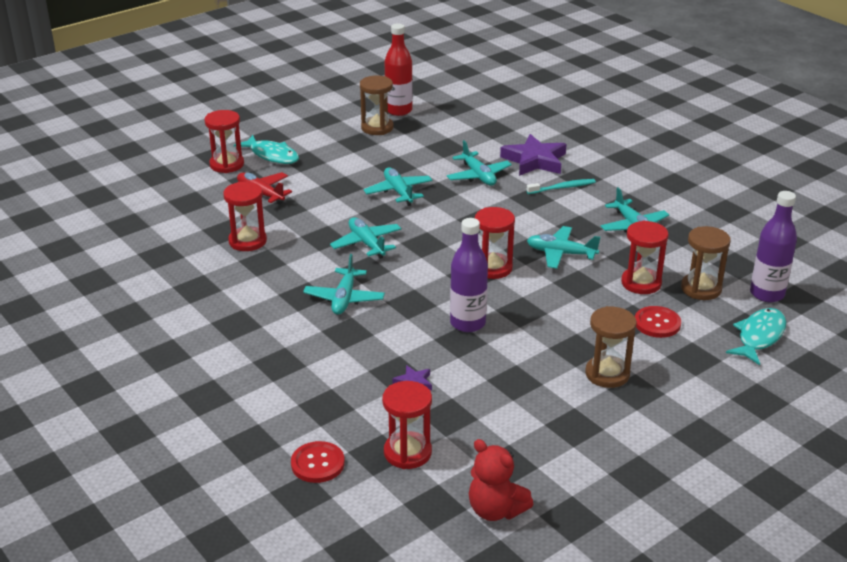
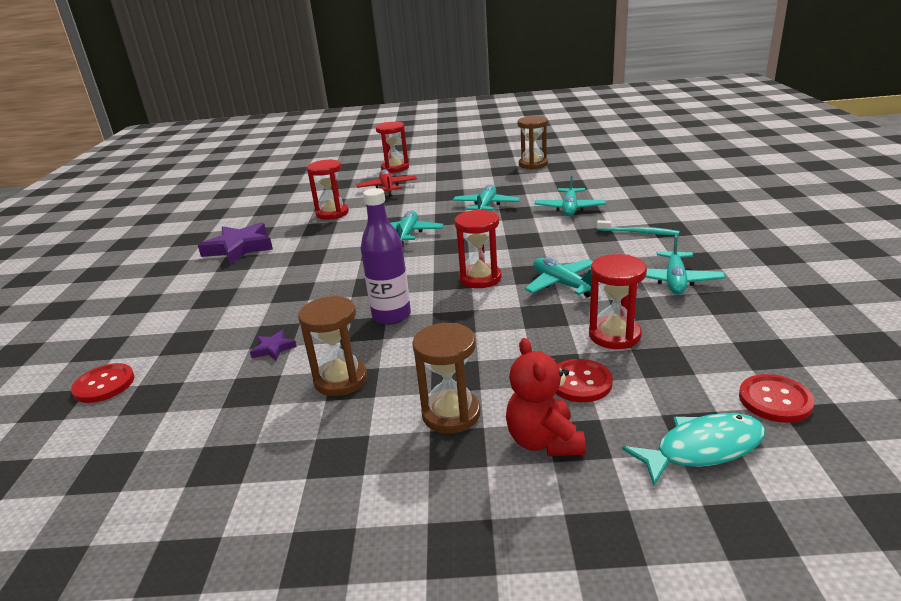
camera: 40 degrees right, 5 degrees down
(272, 155) = (432, 168): turquoise fish -> none
(344, 298) = (330, 267): turquoise plane -> none
(398, 110) = (566, 157): red bottle -> none
(407, 452) = (171, 407): red hourglass -> none
(495, 510) = (137, 507): red teddy bear -> red teddy bear (544, 441)
(535, 160) = (639, 207): purple star -> purple star (239, 248)
(701, 289) = (683, 364): brown hourglass -> brown hourglass (340, 380)
(767, 294) = (775, 400): purple bottle -> red button

